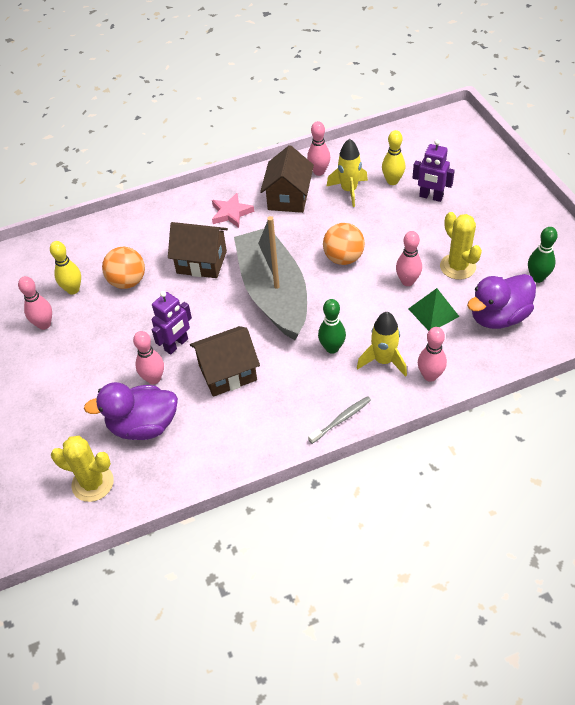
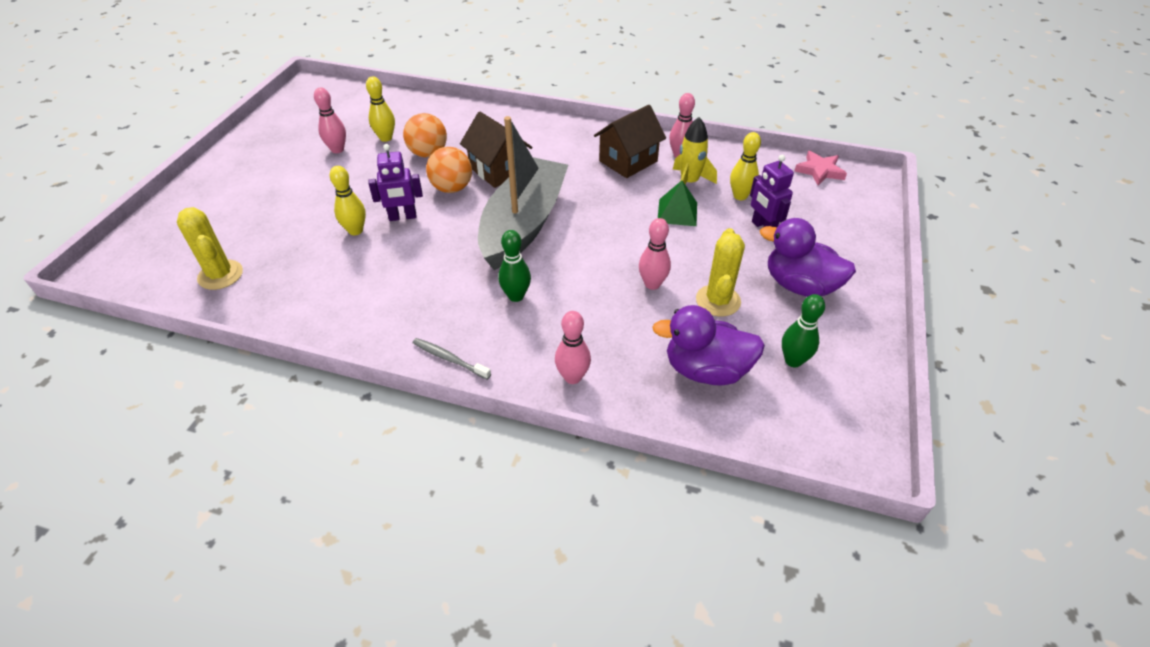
camera: 35 degrees right, 5 degrees down
(143, 426) = (304, 259): purple duck -> purple duck (800, 285)
(154, 379) = (355, 230): pink bowling pin -> yellow bowling pin
(227, 373) = (411, 261): brown house -> none
(231, 213) = (566, 148): pink star -> pink star (819, 171)
(341, 419) = (449, 359): grey toothbrush -> grey toothbrush turned 150 degrees counterclockwise
(343, 258) = (617, 232): orange ball -> orange ball (452, 188)
(383, 361) = (546, 335): yellow rocket -> none
(433, 312) = (644, 325): green pyramid -> green pyramid (677, 212)

